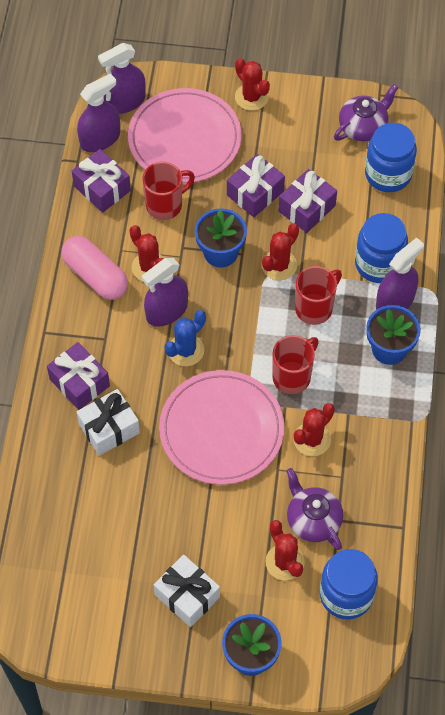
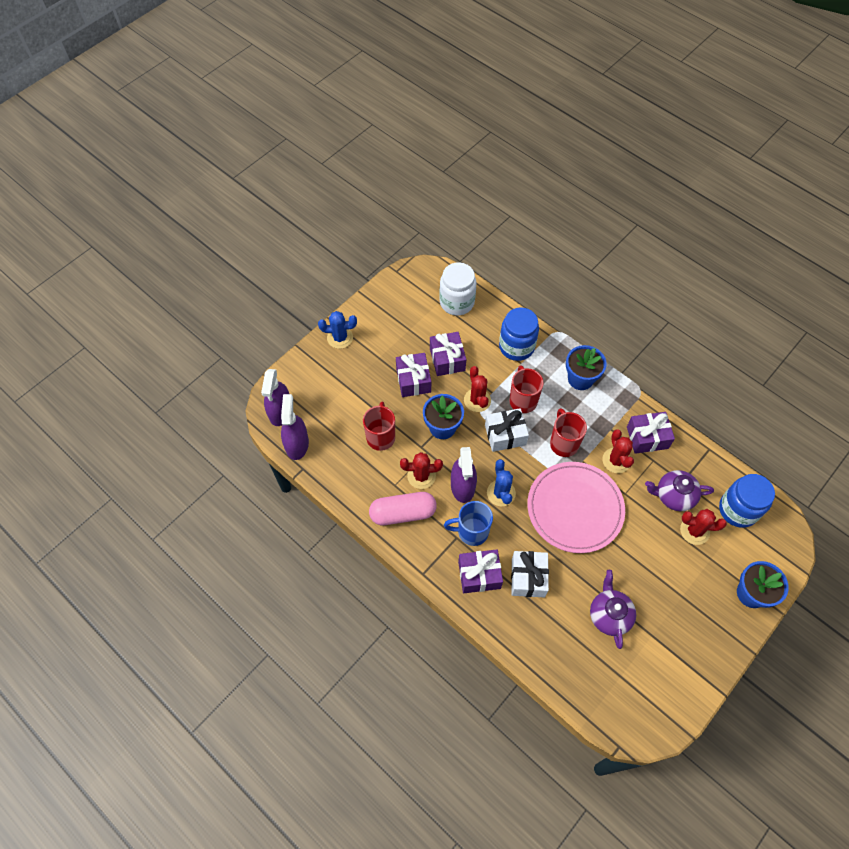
camera: 55 degrees left, 0 degrees up
(102, 188) = (337, 467): purple gift -> purple gift (647, 437)
(121, 348) = (471, 532): none -> blue mug
(184, 139) = (339, 394): pink plate -> none
(187, 596) = (685, 606): white gift -> white gift (505, 435)
(251, 97) = (340, 338): red cactus -> blue cactus
(363, 127) = (412, 293): purple teapot -> purple teapot (609, 615)
(388, 174) = (457, 302): blue jar -> white jar
(395, 301) = (549, 355): purple spray bottle -> none

